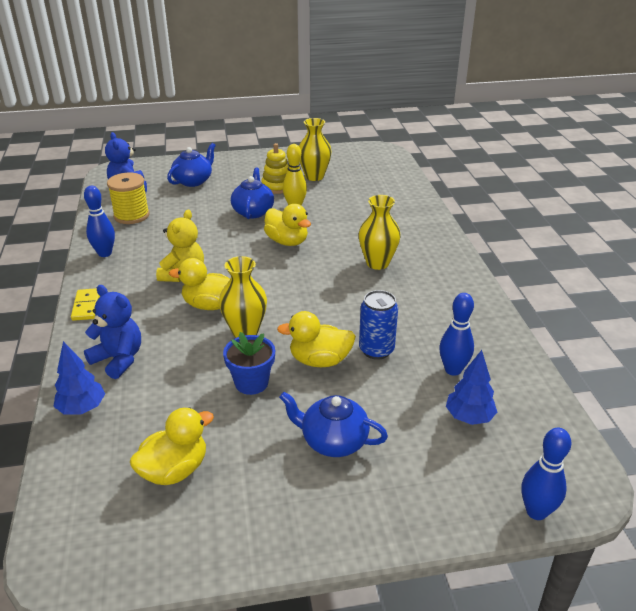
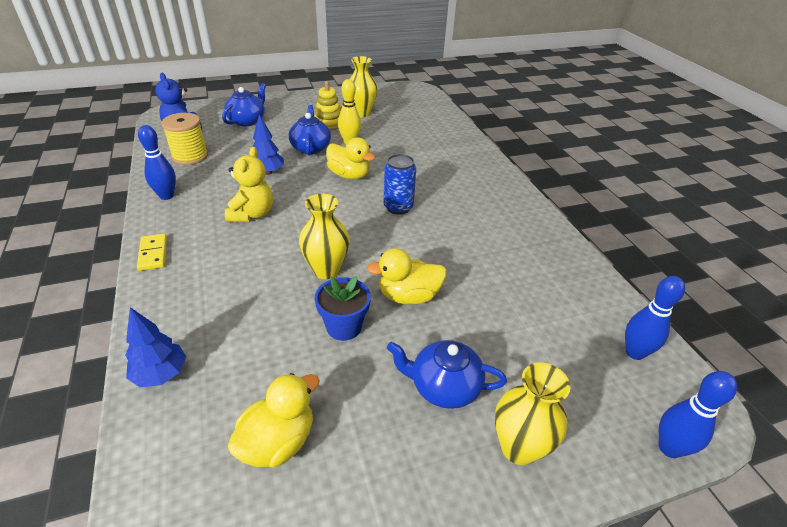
camera: 10 degrees left, 5 degrees up
(118, 359) = (196, 311): blue teddy bear -> none
(209, 305) = (284, 244): yellow duck -> none
(376, 350) = (461, 281): blue can -> blue can (398, 207)
(377, 263) = (440, 192): yellow vase -> yellow vase (519, 447)
(453, 370) = (540, 296): blue bowling pin -> blue bowling pin (634, 352)
(469, 417) = (571, 346): blue tree -> blue tree (268, 172)

